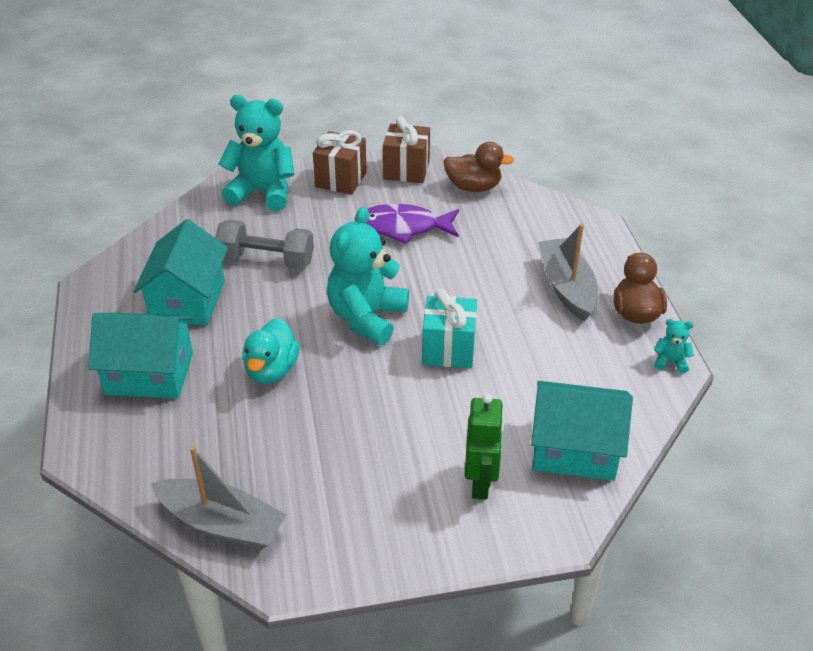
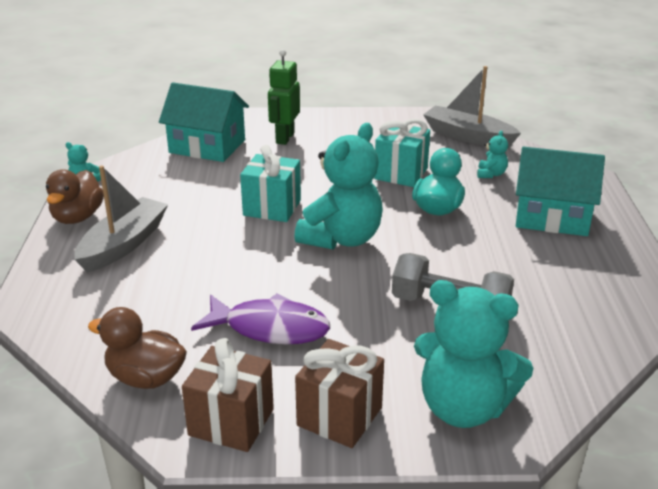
camera: 170 degrees left, 10 degrees down
(187, 300) = (535, 273): turquoise house -> none
(203, 439) = (491, 174): none -> turquoise teddy bear
(314, 425) = (401, 173): none -> turquoise gift
(566, 287) = (123, 244): grey boat -> grey boat turned 150 degrees counterclockwise

